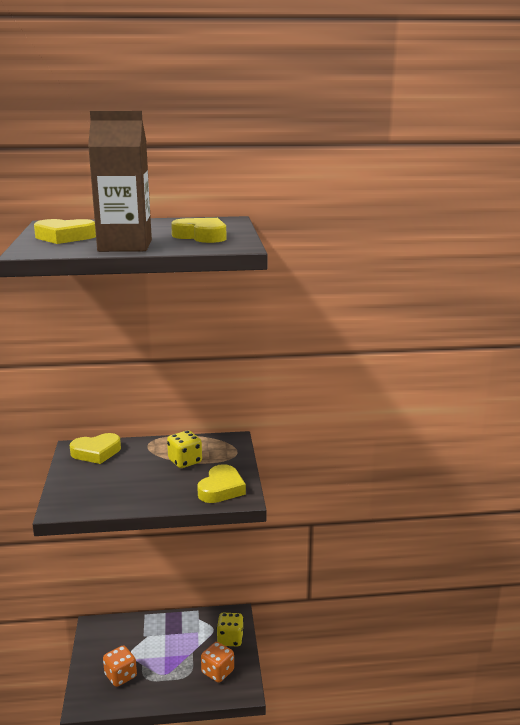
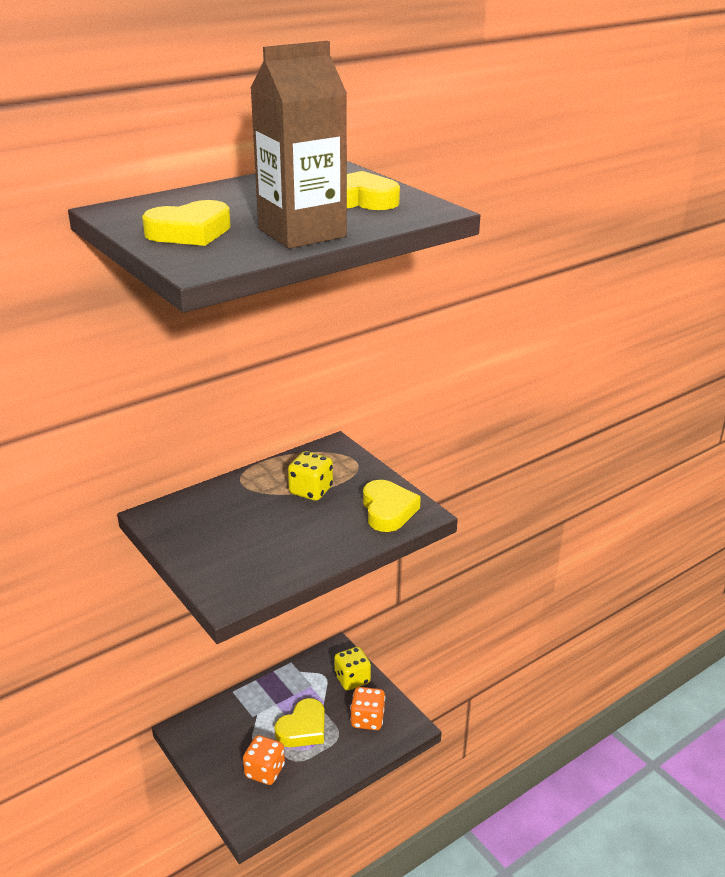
camera: 30 degrees left, 10 degrees up
(96, 452) = (189, 513): yellow heart -> yellow heart (303, 728)

